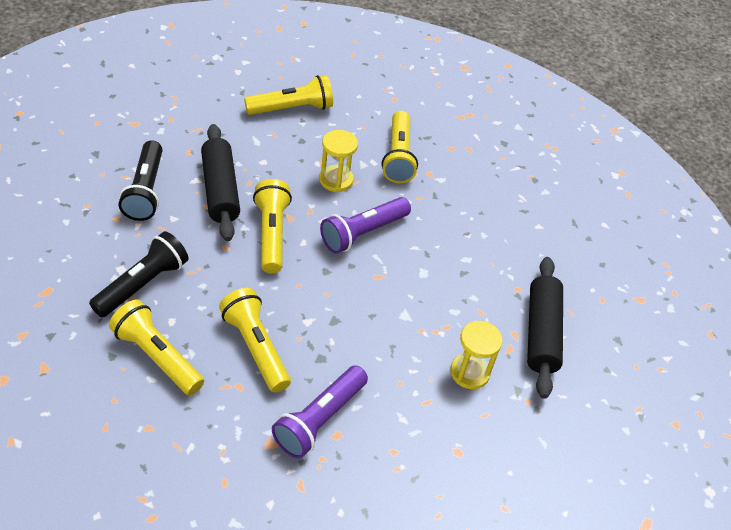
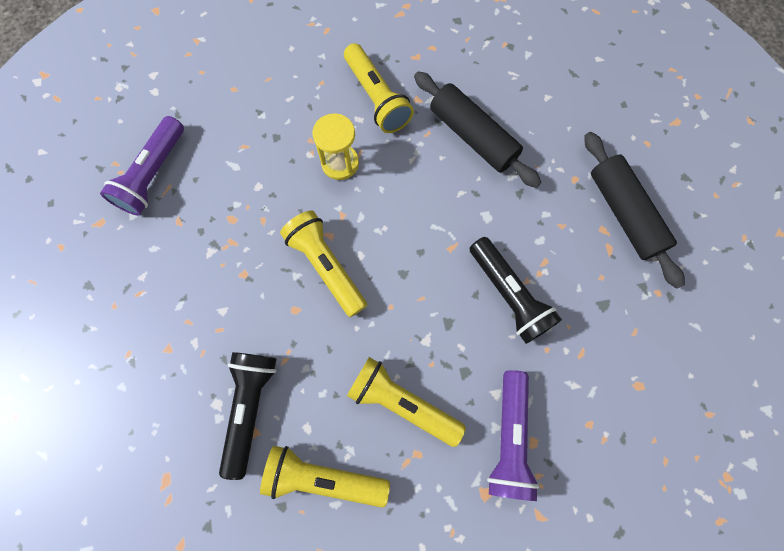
camera: 25 degrees left, 25 degrees up
(145, 190) = (171, 297): black flashlight -> black flashlight (508, 295)
(220, 190) = (242, 248): black rolling pin -> black rolling pin (472, 137)
(292, 108) = (239, 104): yellow flashlight -> none
(363, 233) = (406, 208): purple flashlight -> purple flashlight (153, 174)
(469, 372) = (595, 297): yellow hourglass -> none

